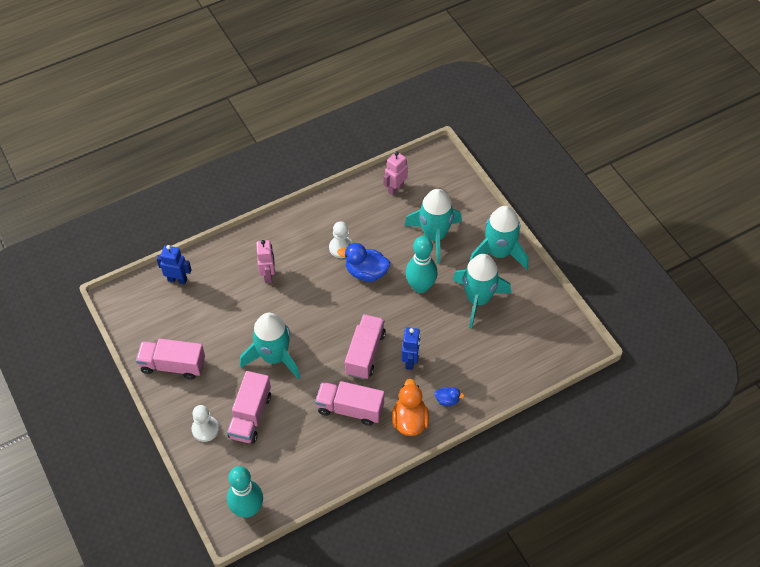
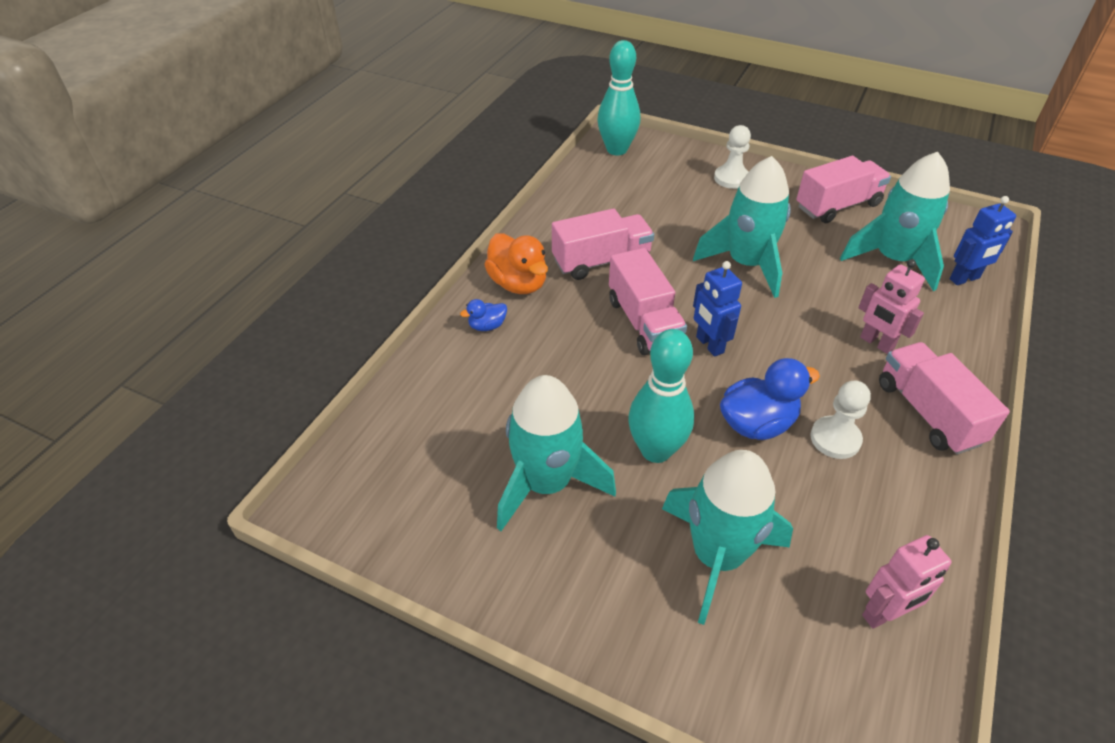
camera: 145 degrees right, 10 degrees down
(250, 416) = (702, 207): pink truck -> pink truck (927, 413)
(395, 188) = (884, 614): pink robot -> pink robot turned 60 degrees clockwise
(410, 361) = (576, 344): blue robot -> blue robot (709, 345)
(499, 252) = (574, 598): turquoise rocket -> turquoise rocket (893, 260)

